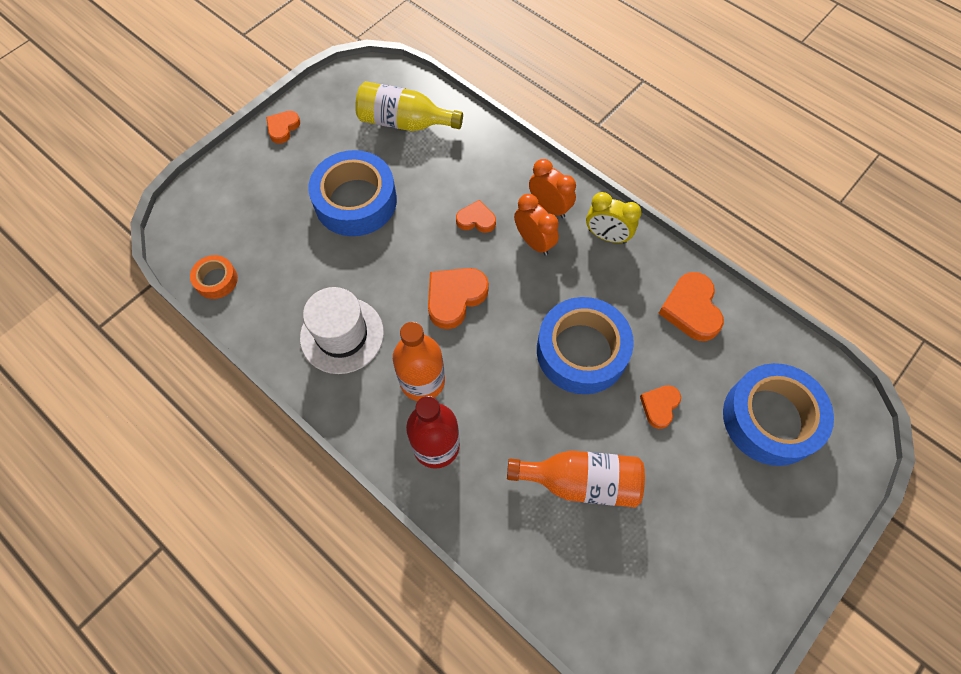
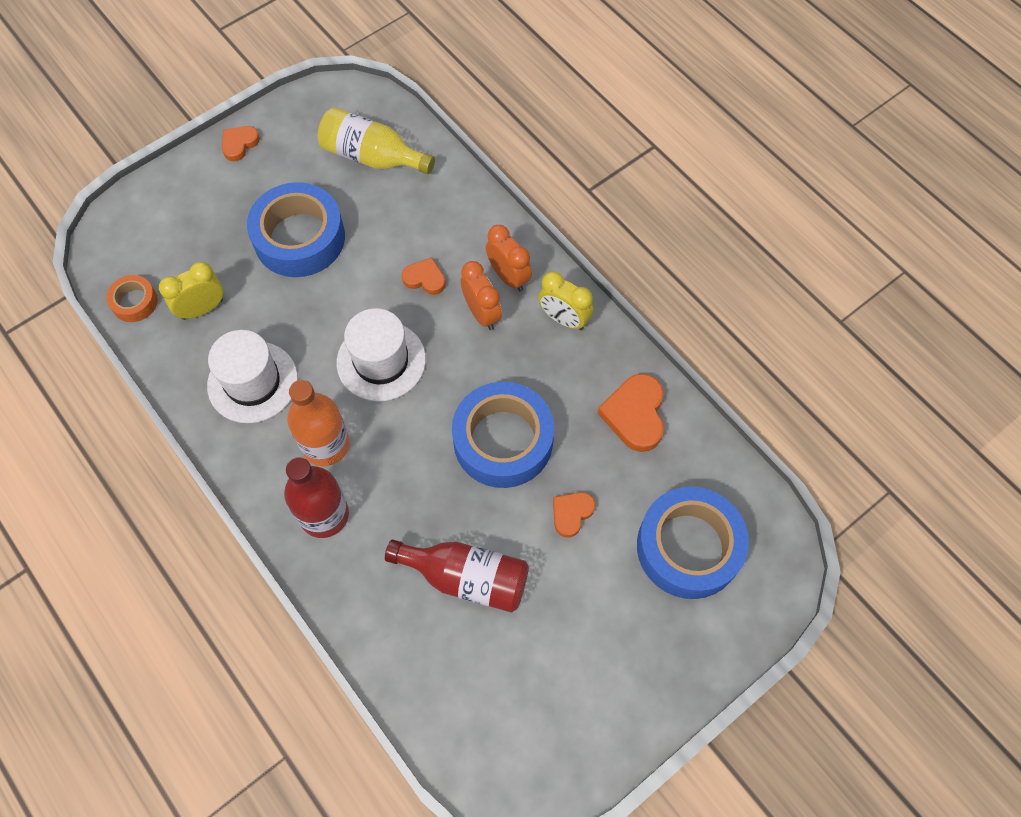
camera: 10 degrees right, 0 degrees up
(281, 276) = (202, 309): none -> yellow clock
(455, 298) = (381, 361): orange heart -> white hat
(581, 482) = (466, 578): orange bottle -> red bottle

